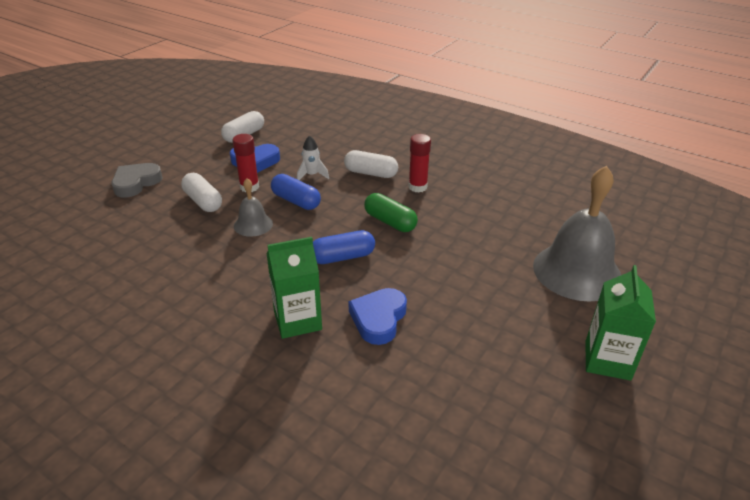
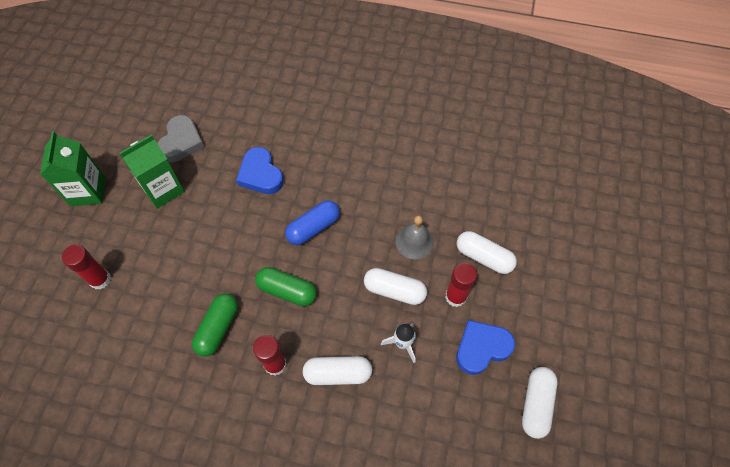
camera: 160 degrees right, 25 degrees up
(136, 183) = (572, 262): grey heart -> grey heart (181, 142)
(296, 201) = (394, 290): blue capsule -> white capsule
(297, 320) = (319, 155): green carton -> green carton (163, 189)
(378, 319) = (260, 174): blue heart -> blue heart turned 150 degrees clockwise
(460, 215) = (218, 328): none -> green capsule
(577, 271) = (100, 279): grey bell -> red glue stick

